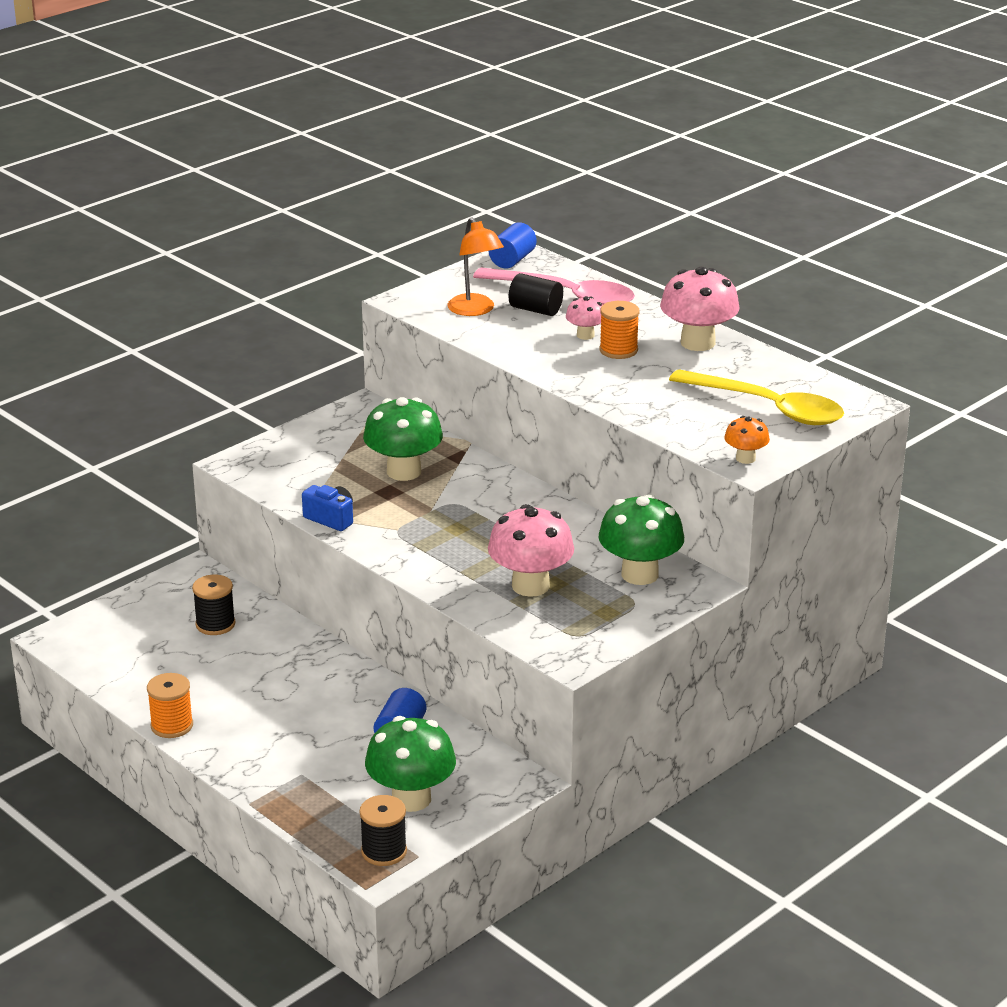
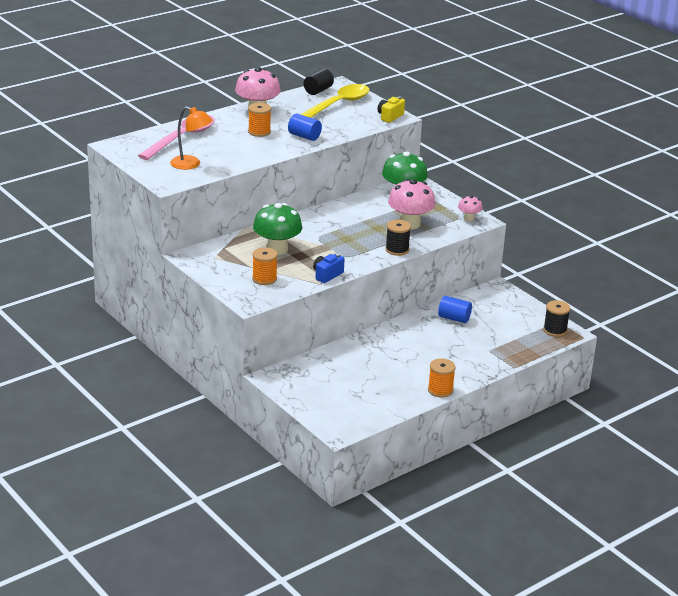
camera: 85 degrees left, 0 degrees up
(215, 624) = (335, 372): black spool -> black spool (397, 250)
(308, 469) = (264, 279): none -> orange spool
(411, 799) = (511, 319): green mushroom -> none
(475, 310) = (191, 164): orange lamp -> orange lamp turned 45 degrees clockwise
(512, 260) = (123, 148): blue cylinder -> blue cylinder (304, 136)
(535, 310) = (198, 148): black cylinder -> black cylinder (318, 91)
(585, 335) = (237, 138): pink mushroom -> pink mushroom (469, 218)
(745, 458) = (390, 116): orange mushroom -> yellow camera

